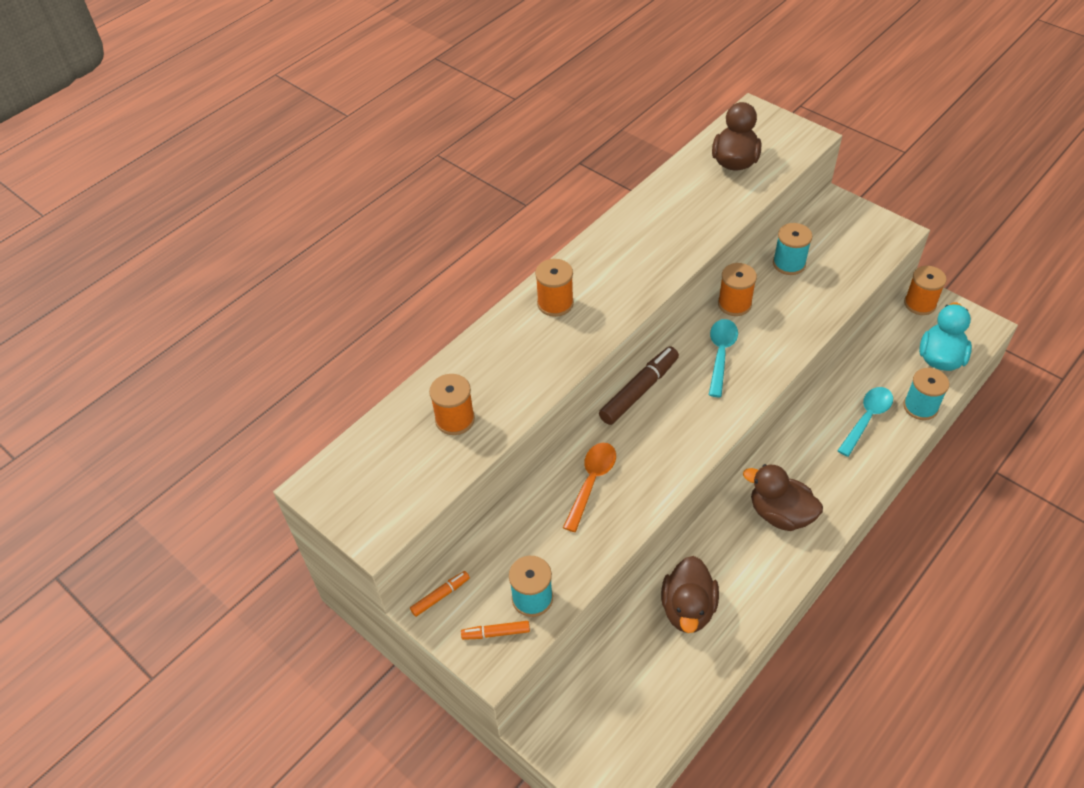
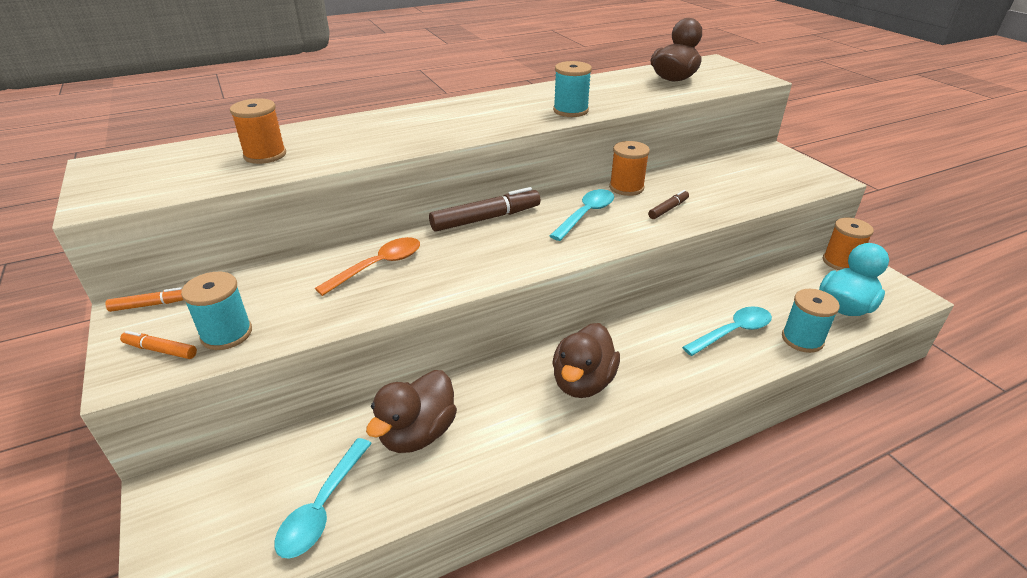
camera: 20 degrees right, 15 degrees down
(555, 303) = (434, 115): orange spool -> none
(665, 692) = (322, 507): none -> turquoise spoon
(780, 514) = (583, 382): brown duck -> brown duck turned 120 degrees counterclockwise
(784, 322) = (668, 209): none -> brown marker
(789, 263) = (700, 175): turquoise spool -> turquoise spool (570, 111)

